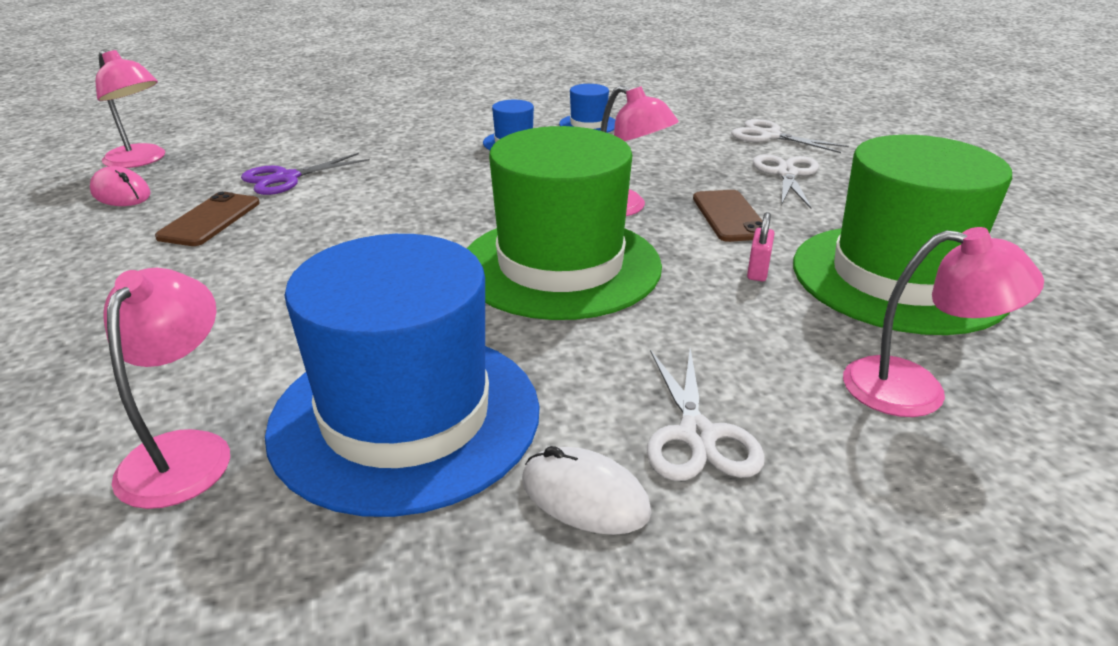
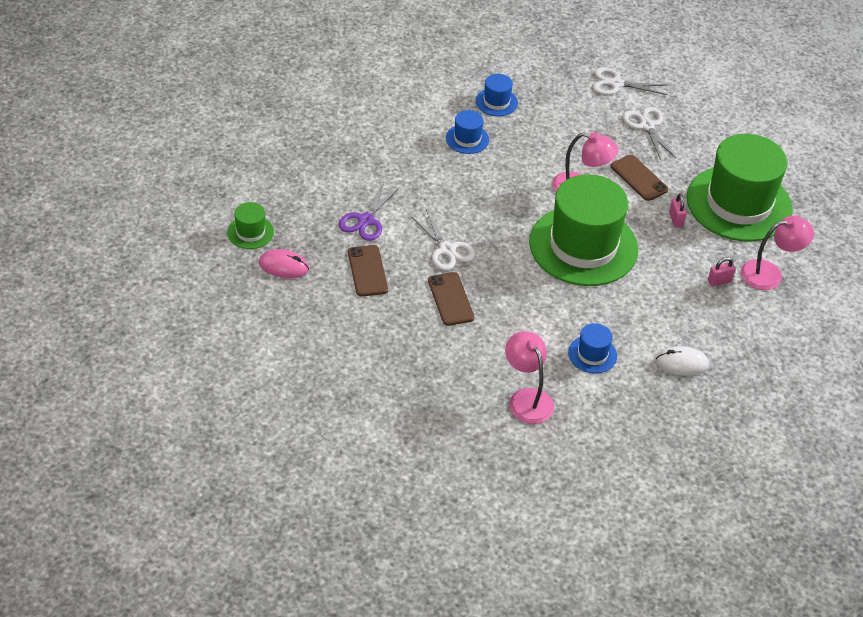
camera: 30 degrees left, 15 degrees up
(141, 161) = (250, 232): pink lamp -> green hat
(271, 274) = (450, 299): none -> brown phone
(405, 416) = (592, 354): blue hat -> blue hat, size x0.42
(697, 436) = (703, 324): white scissors -> white scissors (447, 250)
(786, 373) = (719, 281): none -> pink padlock

